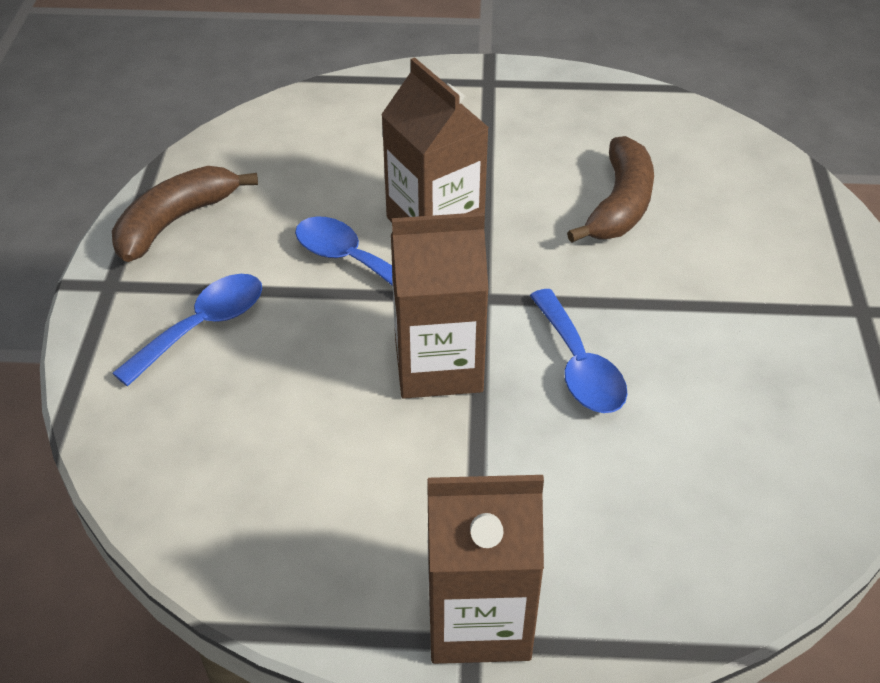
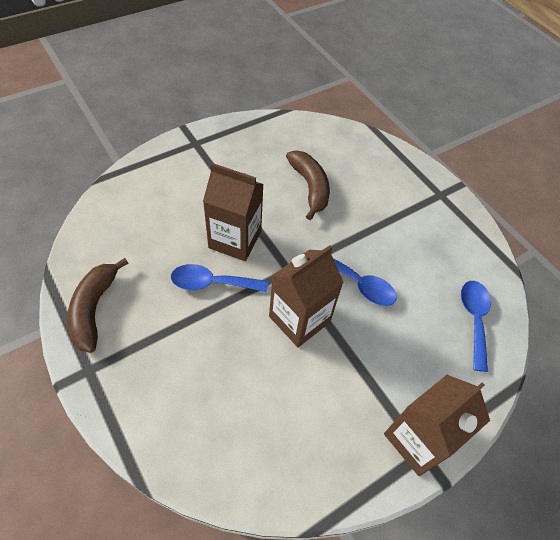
camera: 40 degrees left, 10 degrees up
(203, 326) = (165, 365): blue spoon -> blue spoon (474, 319)

